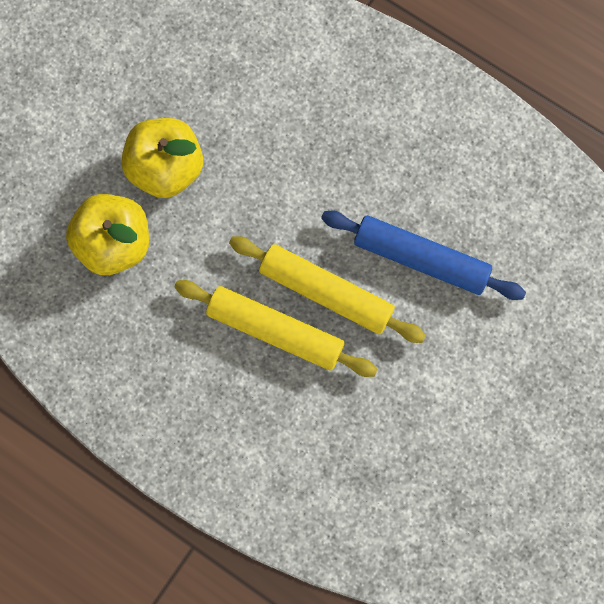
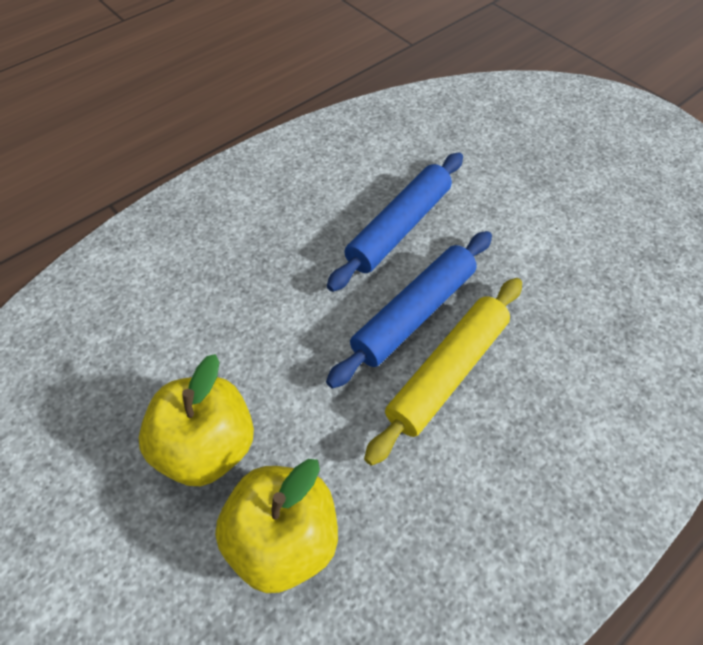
camera: 75 degrees left, 20 degrees down
(326, 292) = (413, 313): yellow rolling pin -> blue rolling pin

